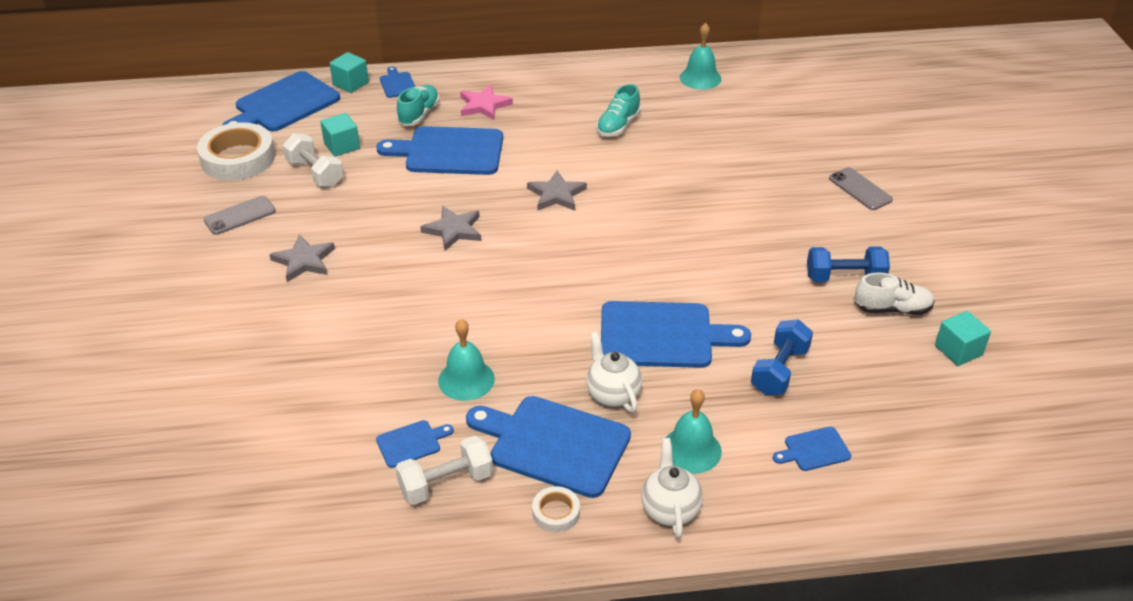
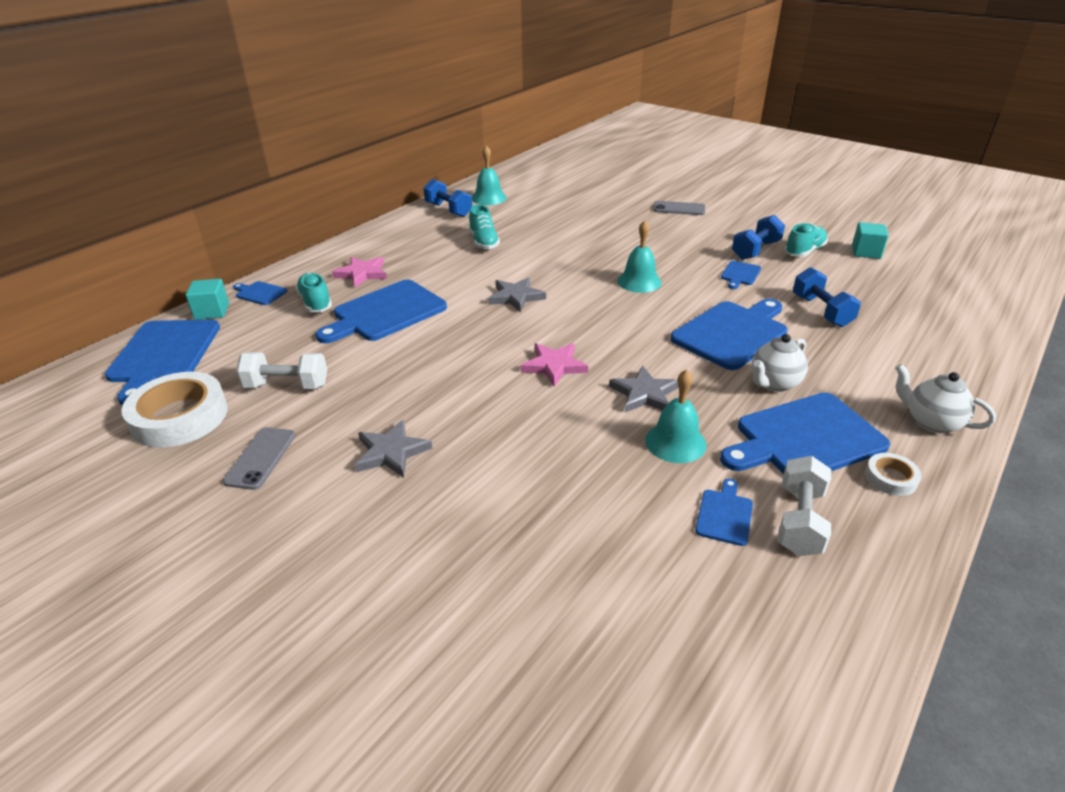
camera: 45 degrees left, 5 degrees down
(342, 146) = (279, 355): turquoise cube -> none
(453, 230) = (482, 357): grey star -> grey star (644, 394)
(487, 270) = (554, 366): none -> pink star
(612, 394) = (774, 383): white teapot -> white teapot turned 60 degrees counterclockwise
(644, 74) = (448, 210): none -> blue dumbbell
(691, 450) = (871, 381): turquoise bell -> turquoise bell (639, 281)
(814, 450) = (915, 337): blue cutting board -> blue cutting board (740, 274)
(892, 309) = (804, 251): white shoe -> turquoise shoe

